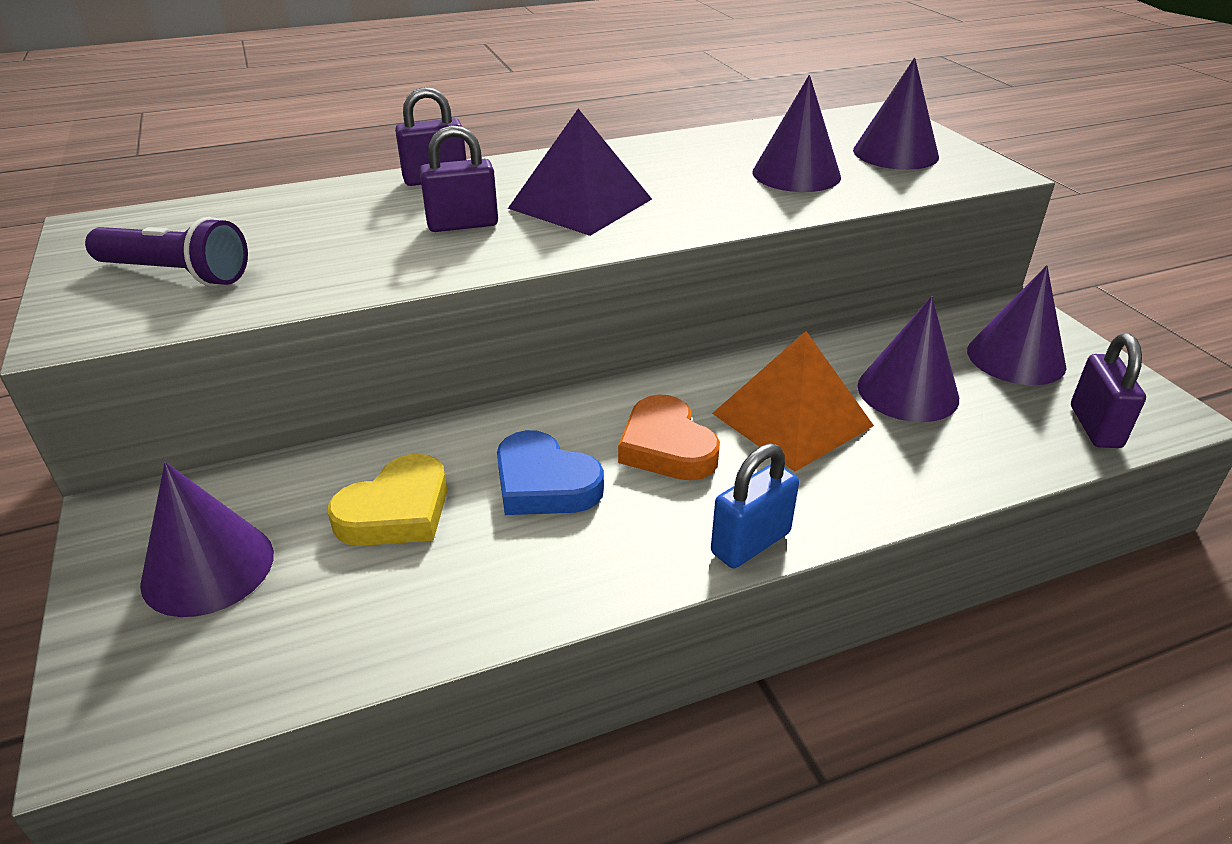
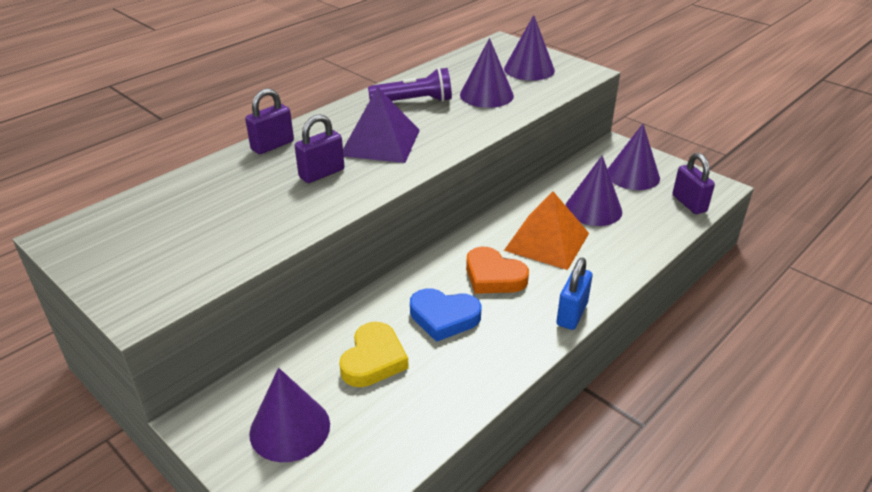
camera: 25 degrees left, 0 degrees up
(176, 274) = (167, 254): purple flashlight -> purple flashlight (414, 101)

